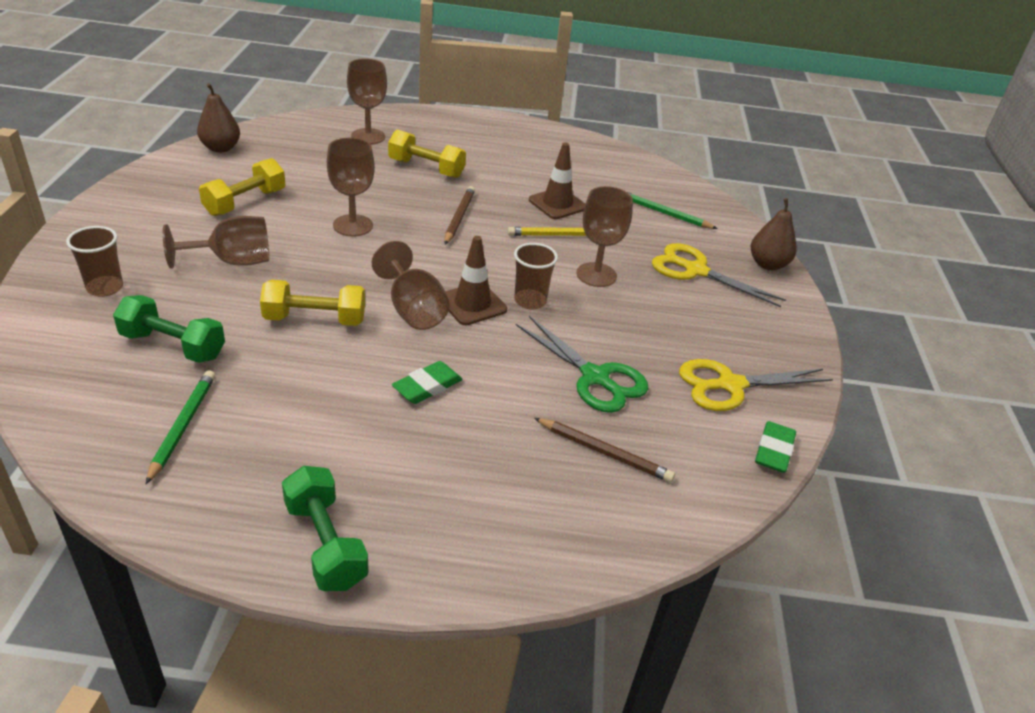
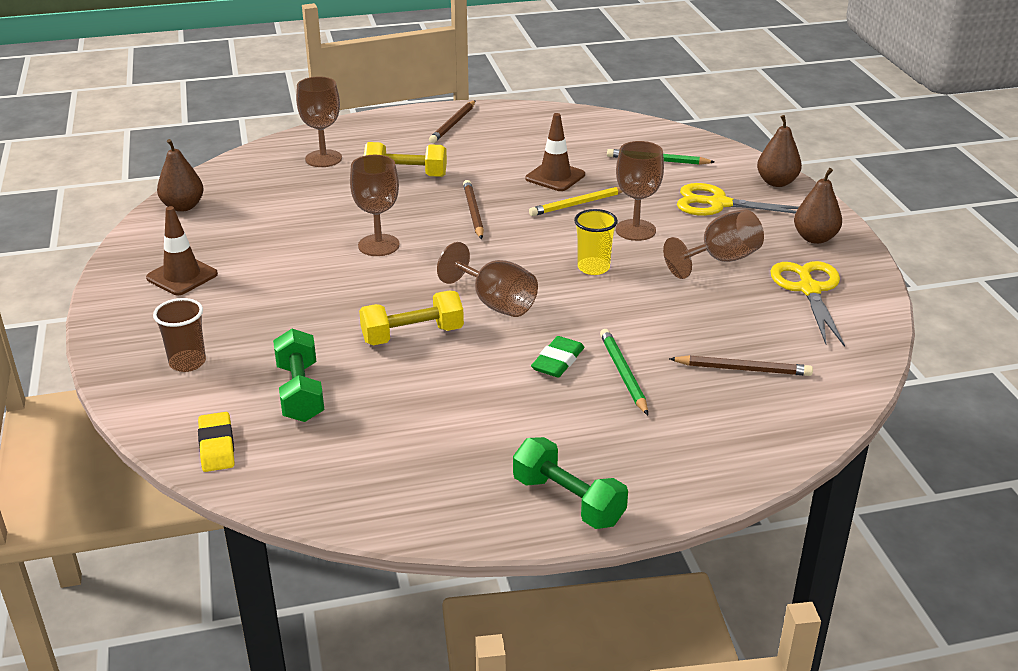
camera: 15 degrees left, 5 degrees down
(60, 376) = (217, 446): none -> yellow eraser
(173, 346) = (300, 392): green dumbbell -> green dumbbell turned 75 degrees clockwise
(183, 426) = (369, 452): green pencil -> green pencil (623, 373)
(233, 261) = (291, 307): brown goblet -> brown goblet (720, 260)
(245, 202) = (255, 251): yellow dumbbell -> none
(472, 304) = (544, 284): brown traffic cone -> brown traffic cone (182, 276)
(501, 134) = (453, 124): none -> brown pencil
(530, 301) = (593, 267): brown cup -> yellow cup
(595, 377) = (694, 314): green scissors -> none
(730, 385) = (809, 289): yellow scissors -> yellow scissors turned 120 degrees clockwise
(770, 332) = (815, 238): none -> brown pear
(774, 450) = (875, 329): green eraser -> none

